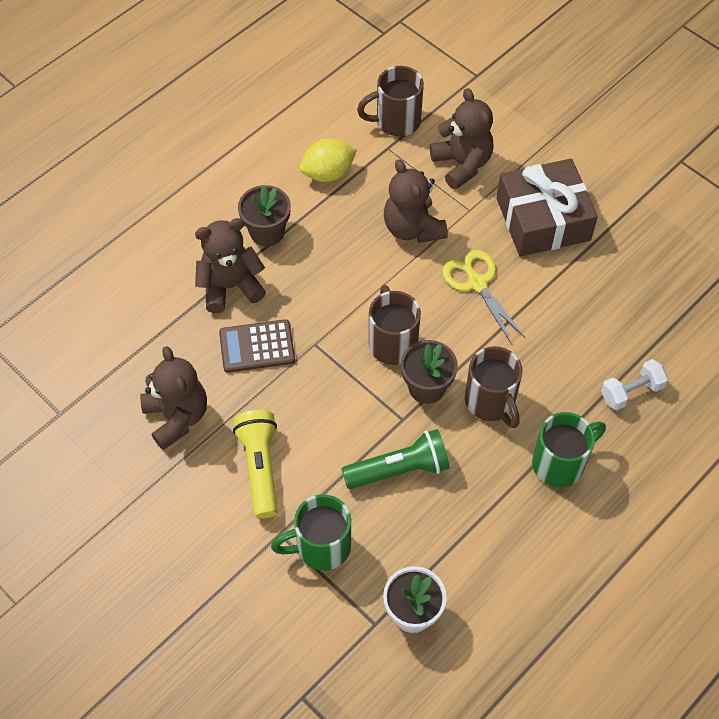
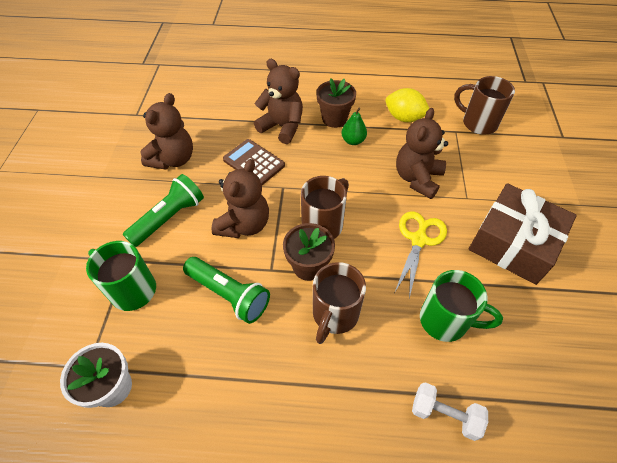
camera: 50 degrees right, 5 degrees down
(259, 467) = (169, 218): yellow flashlight -> green flashlight
(314, 240) = (353, 141): none -> green pear
(462, 164) = (493, 172): brown teddy bear -> brown teddy bear (244, 224)
(560, 463) = (327, 404): green mug -> green mug (445, 321)

